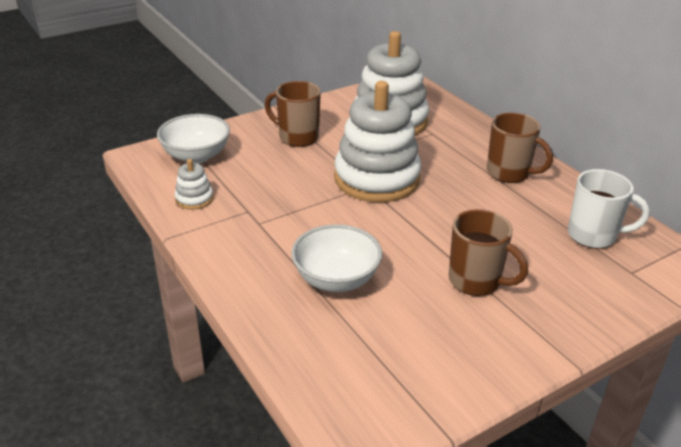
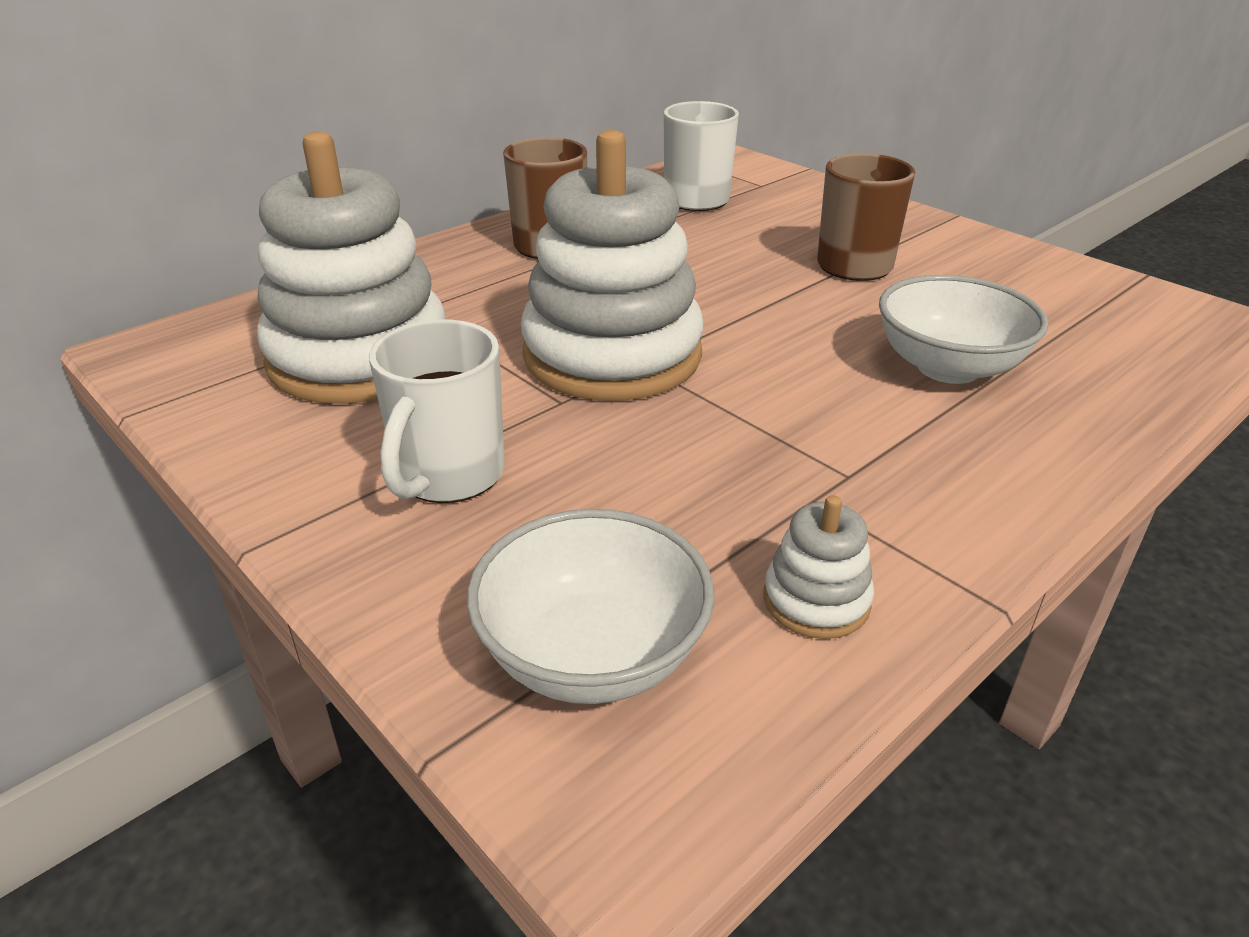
camera: 100 degrees left, 0 degrees up
(297, 137) = (448, 476): brown mug -> white mug

